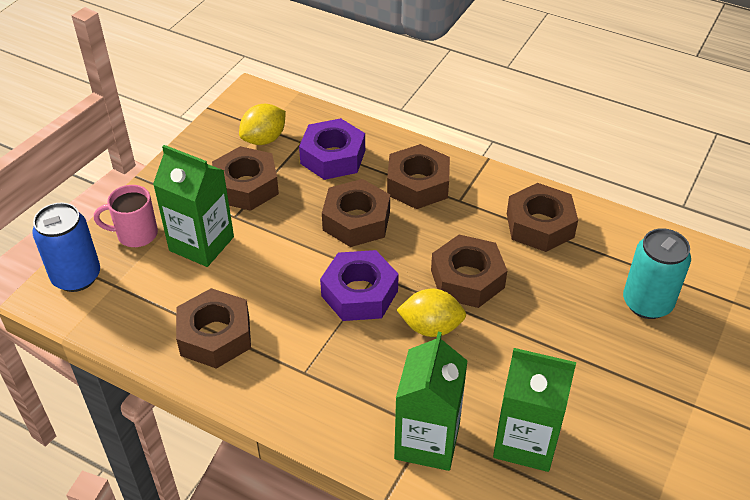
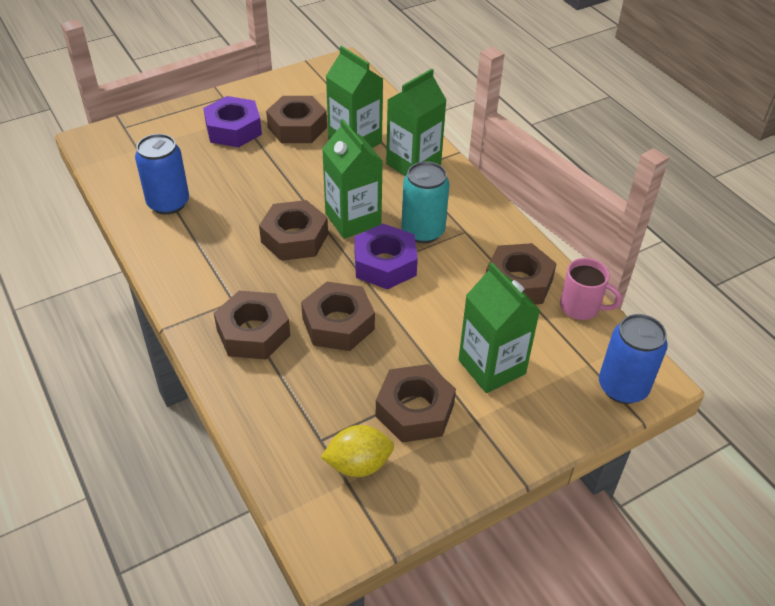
camera: 150 degrees left, 0 degrees up
(135, 234) = (551, 407): pink mug -> pink mug (581, 307)
(333, 157) = (304, 403): purple nut -> purple nut (233, 129)
(431, 327) = (353, 219): yellow lemon -> green carton
(540, 225) = (195, 250): brown nut -> brown nut (297, 127)
(621, 257) = (168, 203): none -> blue can
(647, 303) = (192, 171): turquoise can -> turquoise can (423, 231)

